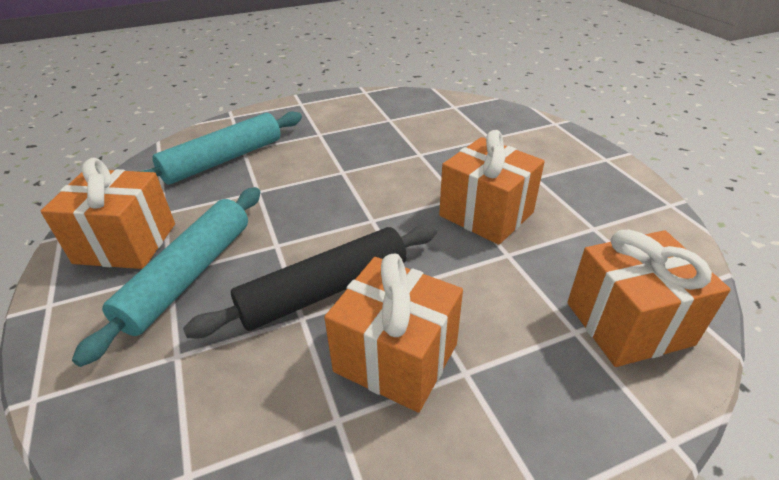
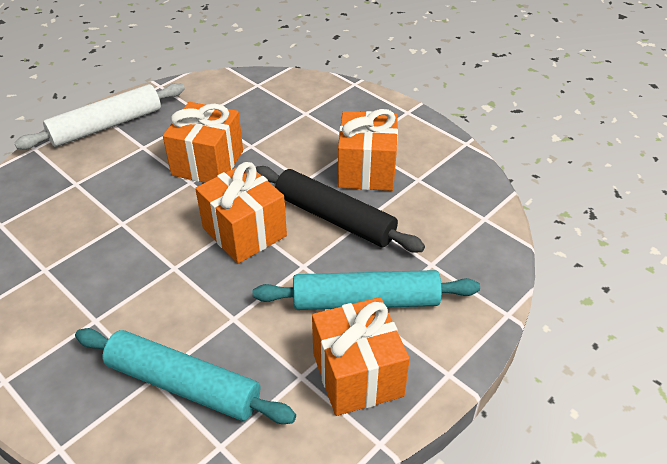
camera: 115 degrees left, 5 degrees up
(583, 160) = (107, 126): none -> white rolling pin
(628, 323) = (288, 97): orange gift -> orange gift (244, 232)

